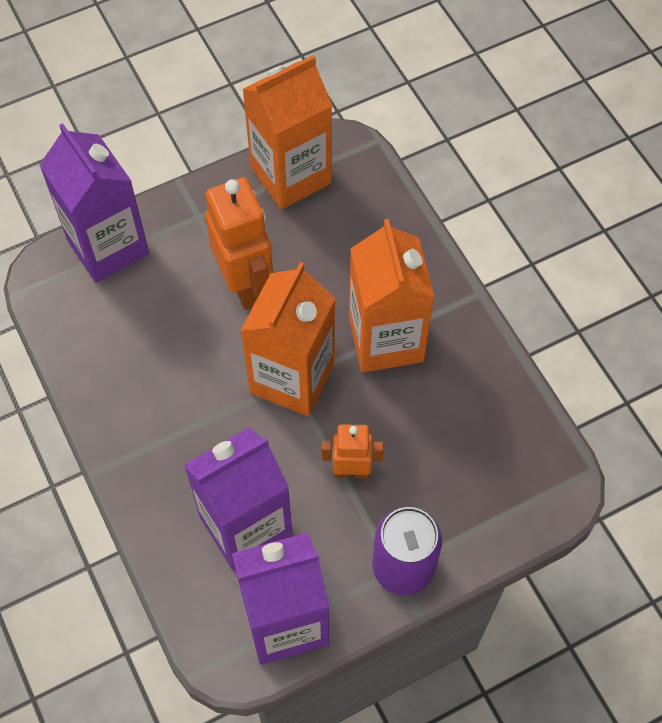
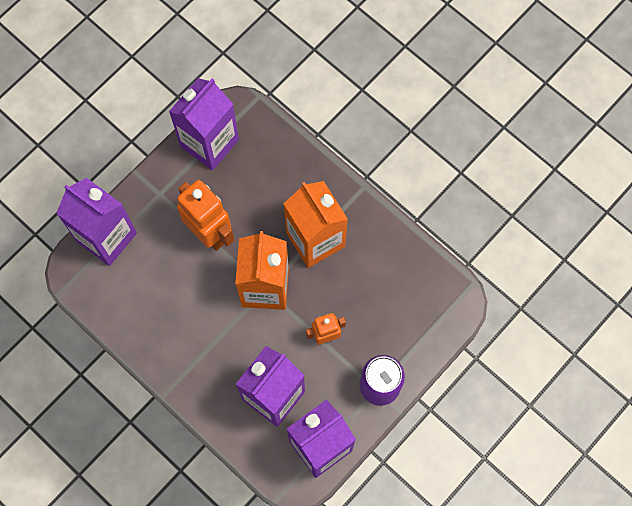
camera: 20 degrees left, 10 degrees up
(291, 175) = (209, 143): orange carton -> purple carton

